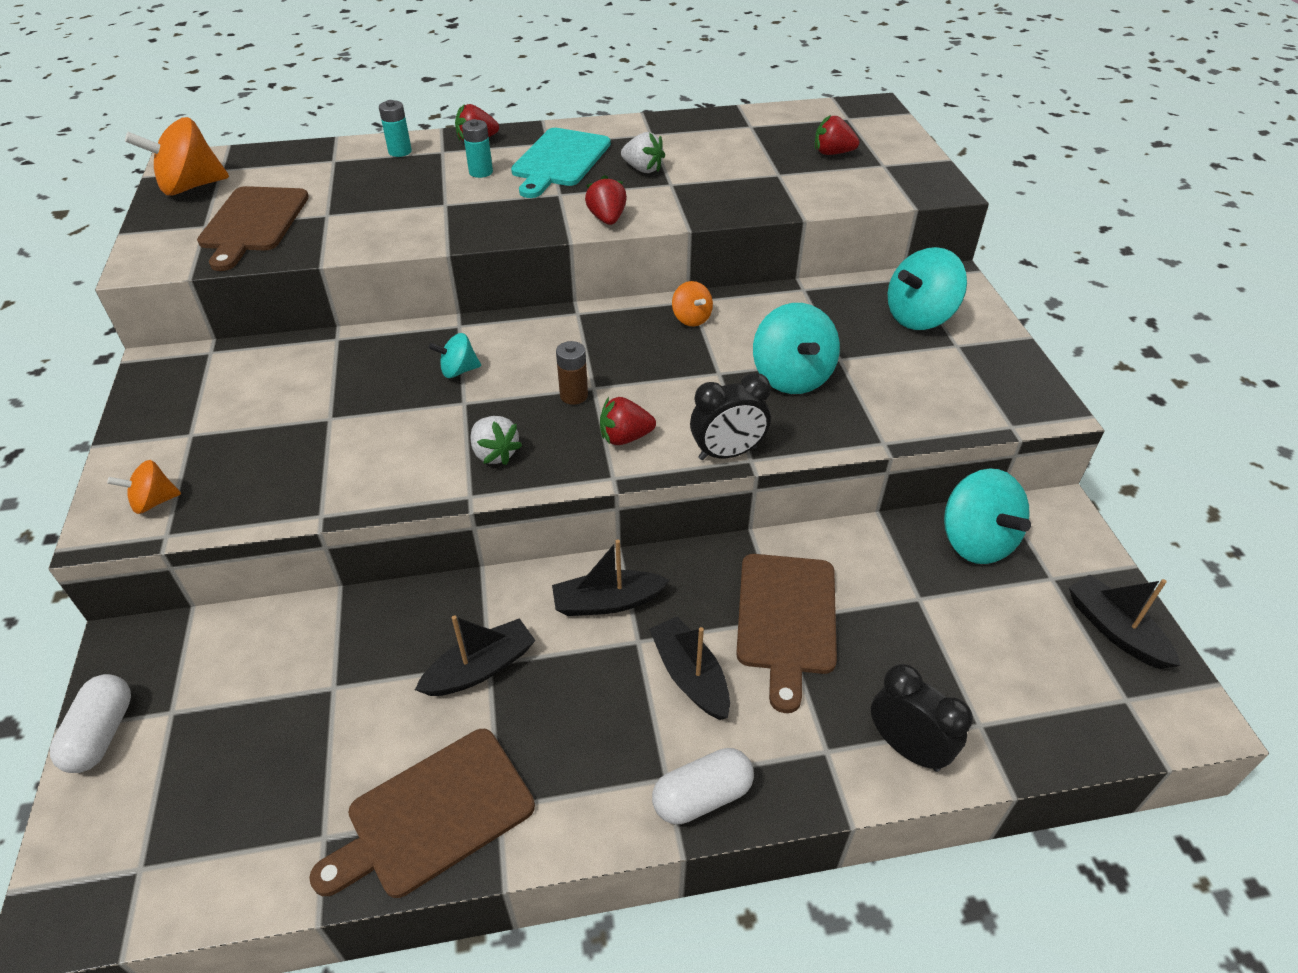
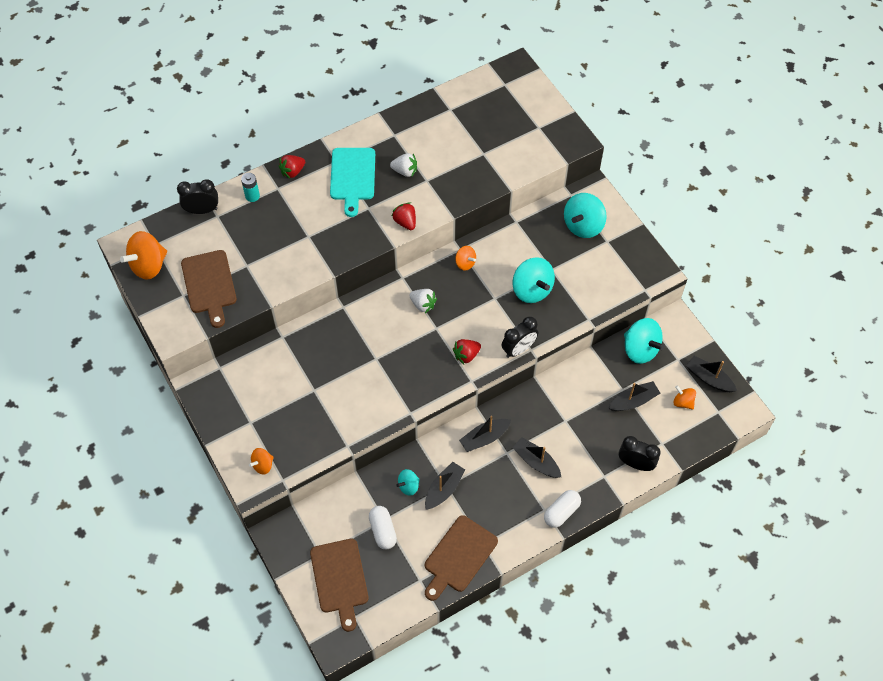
camera: 20 degrees left, 15 degrees up
(101, 734) = (297, 574): white capsule -> white capsule (383, 531)
(318, 151) = (202, 210): none -> black clock
(458, 371) = (361, 338): turquoise spinning top -> turquoise spinning top (408, 486)
(481, 172) = (312, 201): turquoise battery -> none
(495, 454) = (408, 385): white strawberry -> white strawberry (423, 304)
(574, 395) = (429, 336): brown battery -> none
(786, 619) = (567, 420): brown cutting board -> brown cutting board (340, 579)
(832, 153) = (507, 124): red strawberry -> none
(937, 624) = (633, 401): none -> black boat
(1047, 658) = (683, 402): none -> orange spinning top

